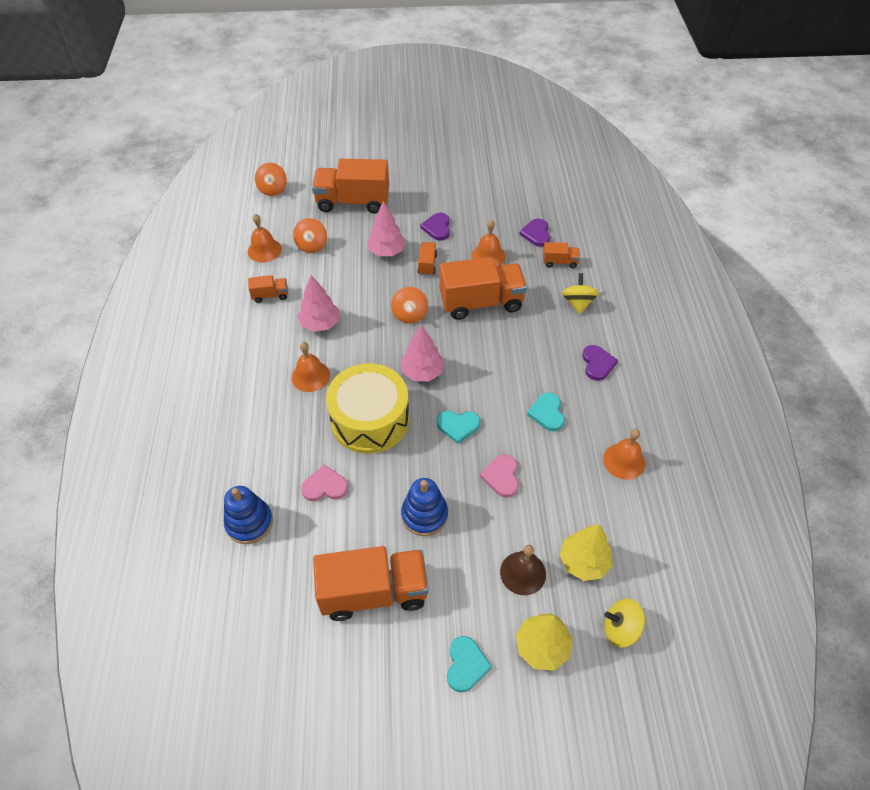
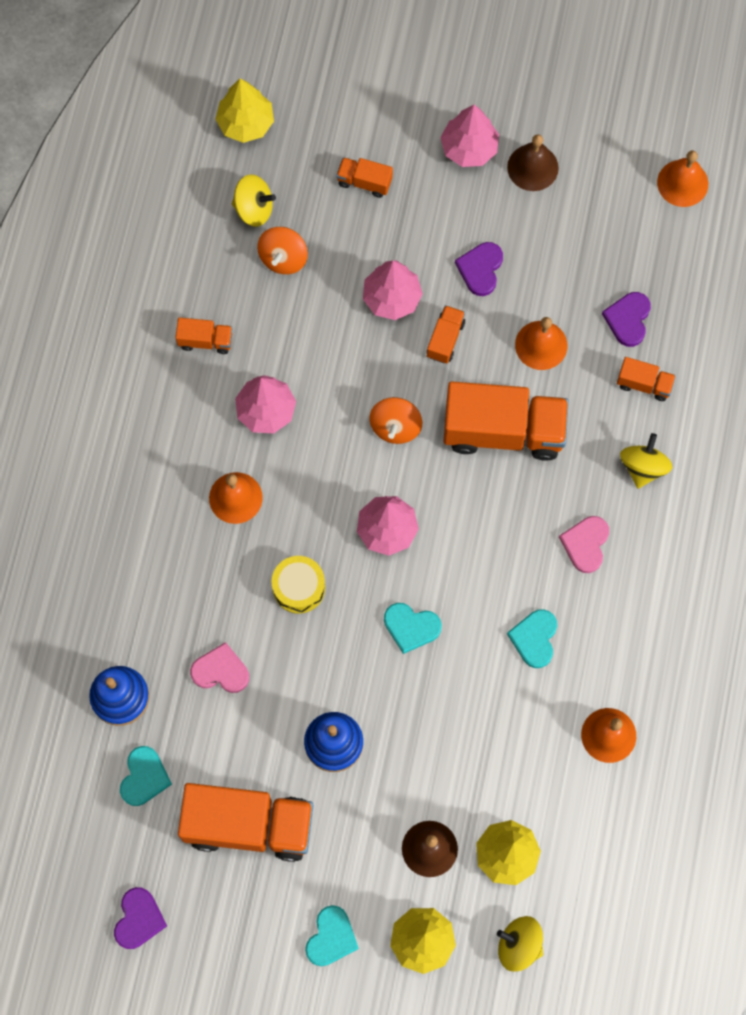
camera: 15 degrees right, 20 degrees up
(264, 250) = (211, 250): orange bell -> orange bell (682, 183)
(273, 189) = (246, 123): orange spinning top -> yellow tree
(280, 577) = (144, 777): none -> turquoise heart
(287, 226) = (254, 209): none -> yellow spinning top
(353, 202) = (364, 182): orange truck -> orange truck, size x0.45
(370, 420) = (299, 587): yellow drum -> yellow drum, size x0.50
(411, 177) = (469, 148): none -> pink tree
(451, 178) = (532, 167): none -> brown bell
(501, 476) = (444, 716): pink heart -> pink heart (585, 544)
(597, 364) = (631, 578): purple heart -> purple heart (138, 919)

